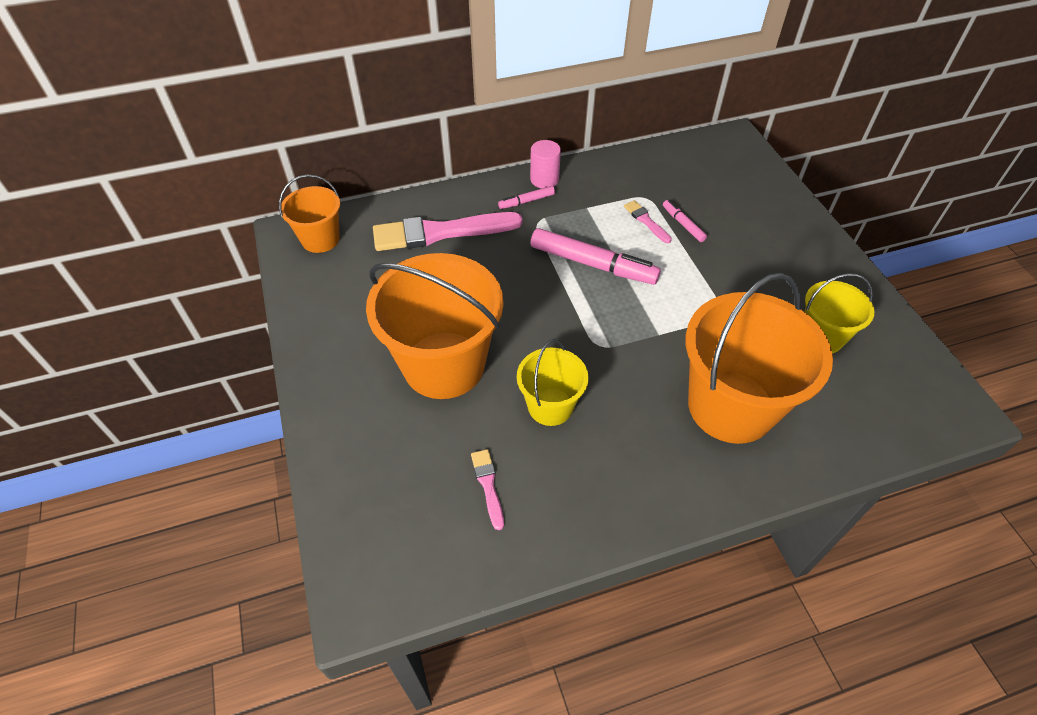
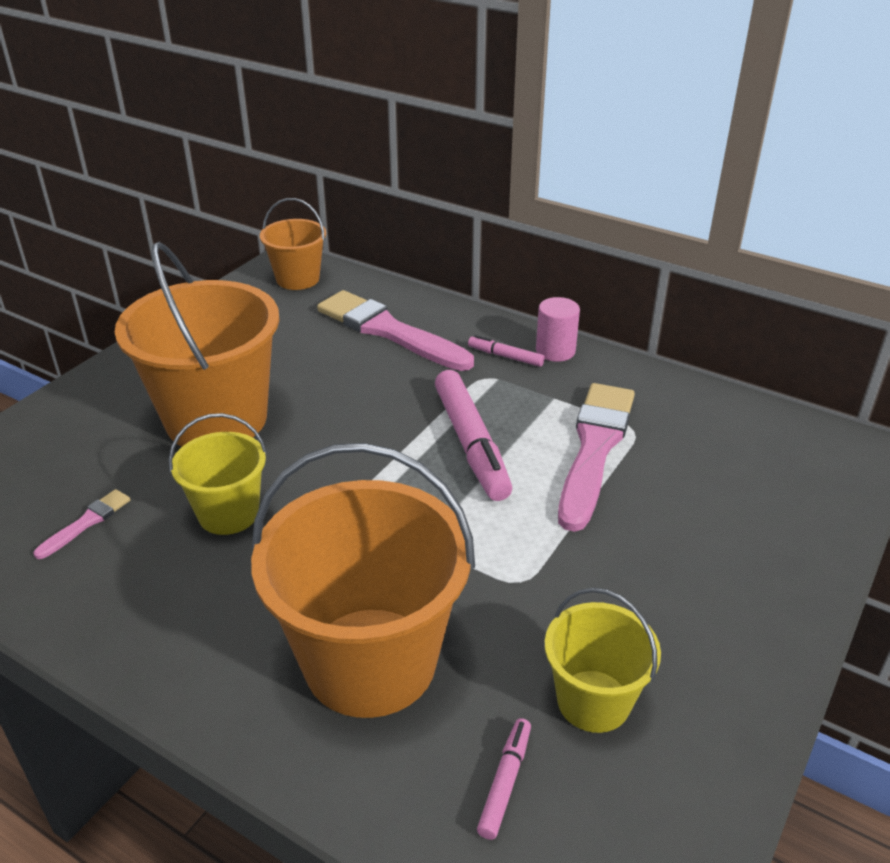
camera: 50 degrees right, 15 degrees down
(646, 221) = (595, 449): pink brush -> pink brush, size x2.25
(683, 224) = (631, 479): pink marker -> pink marker (505, 782)

